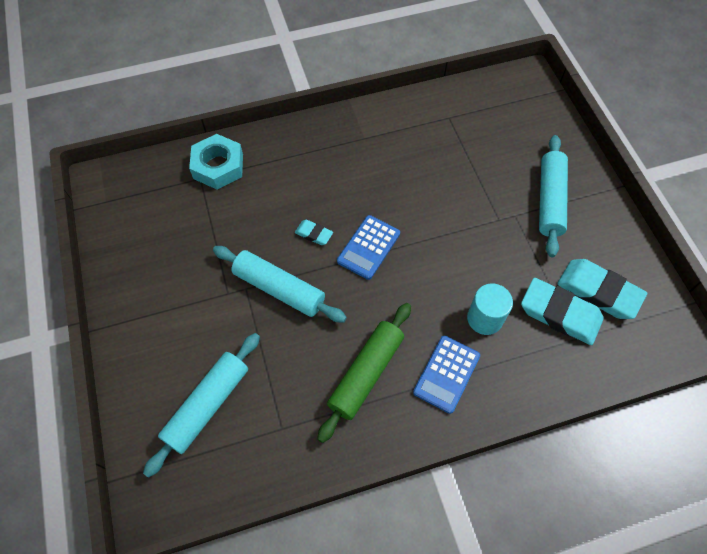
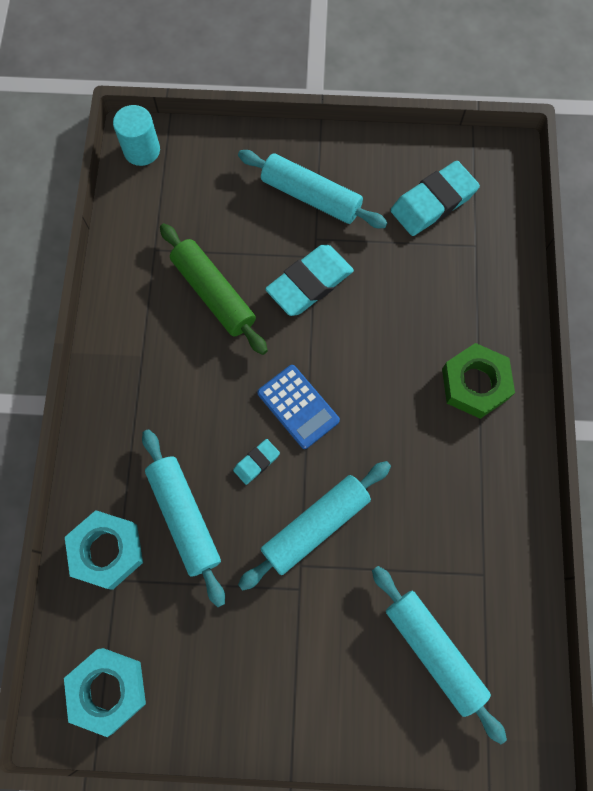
camera: 70 degrees left, 10 degrees up
(126, 199) = (108, 690): none -> turquoise nut
(256, 203) = (184, 517): none -> turquoise rolling pin
(366, 374) = (450, 464): green rolling pin -> green rolling pin (213, 294)
(446, 374) = (475, 384): blue calculator -> green nut
(484, 318) = (426, 321): turquoise cylinder -> turquoise cylinder (142, 150)
(560, 314) = (445, 249): turquoise eraser -> turquoise eraser (309, 283)

